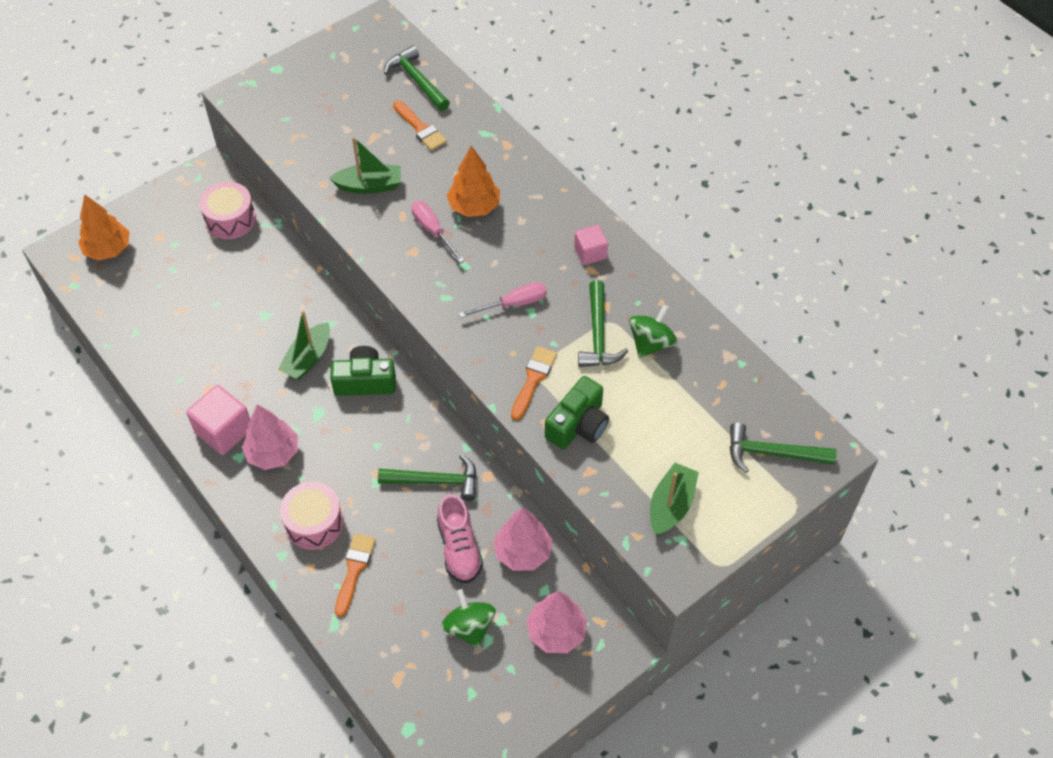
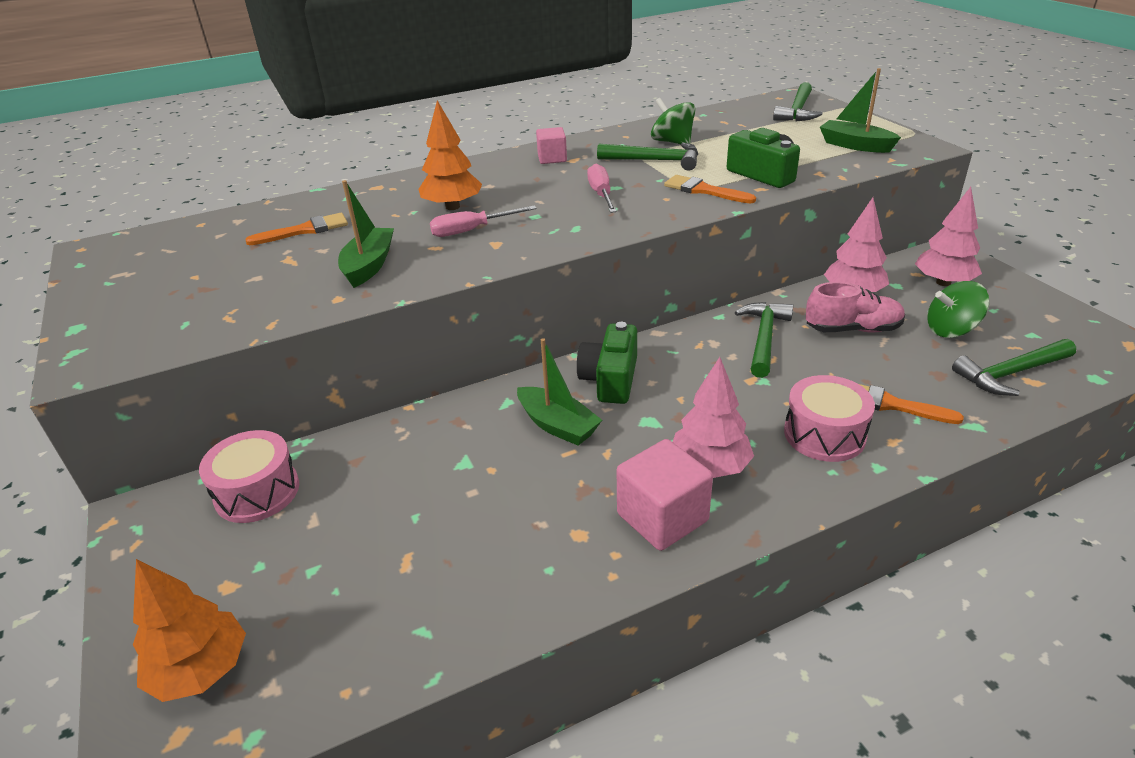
camera: 75 degrees left, 20 degrees down
(416, 80) = (224, 229): green hammer -> green hammer (1010, 374)

